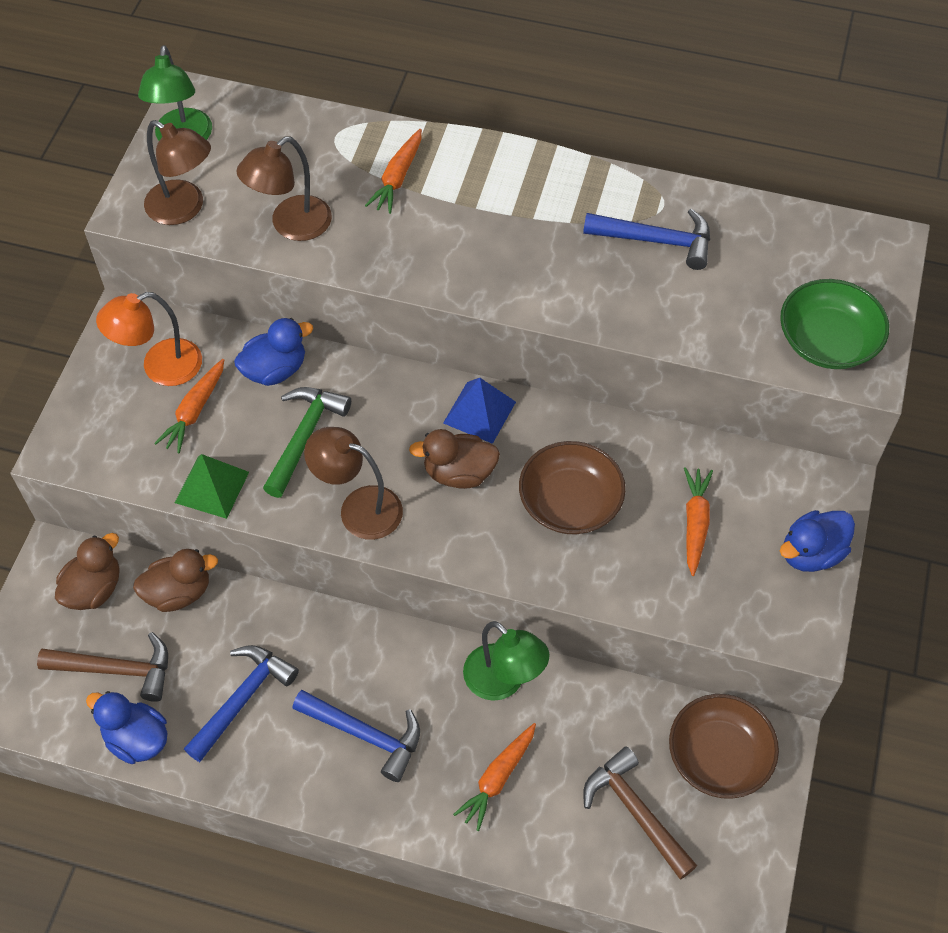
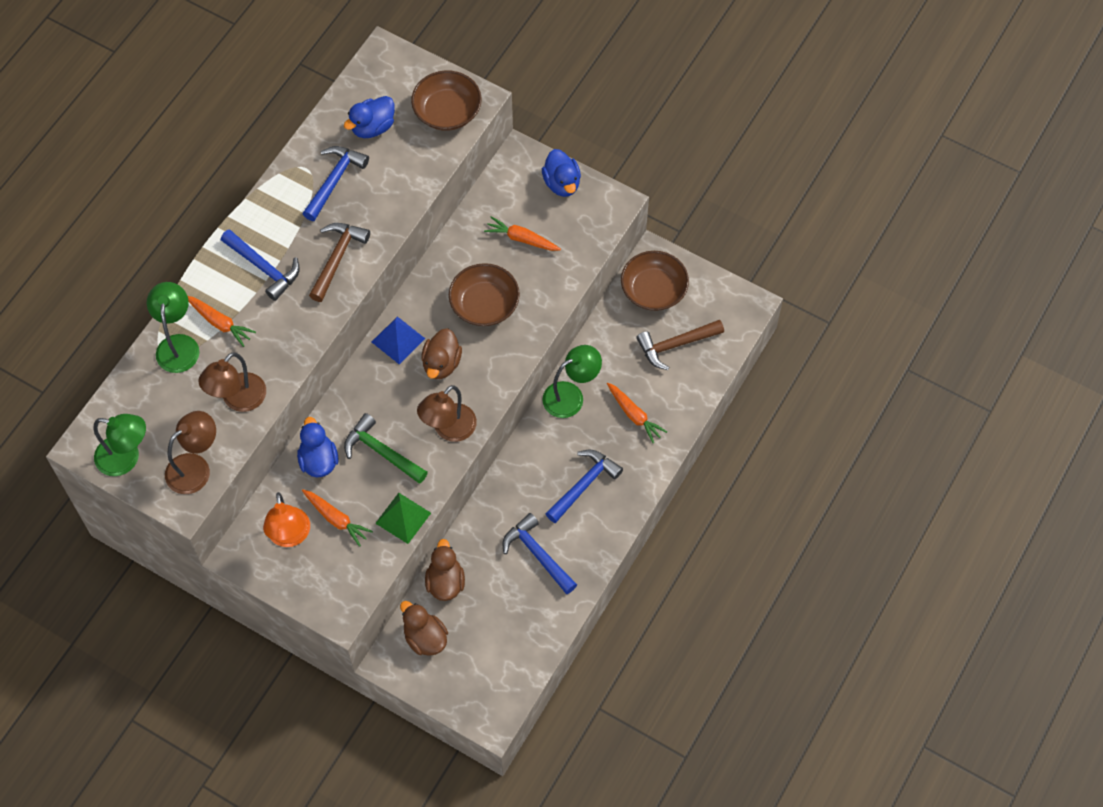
camera: 75 degrees left, 5 degrees up
(117, 670) = (492, 631): brown hammer -> brown hammer (337, 258)
(136, 739) = (547, 625): blue duck -> blue duck (372, 127)
(291, 225) = (238, 400): brown lamp -> brown lamp turned 60 degrees clockwise
(353, 146) = (178, 345): none -> green lamp
(493, 201) = (264, 268): none -> blue hammer
(827, 341) = (447, 111): green bowl -> brown bowl

